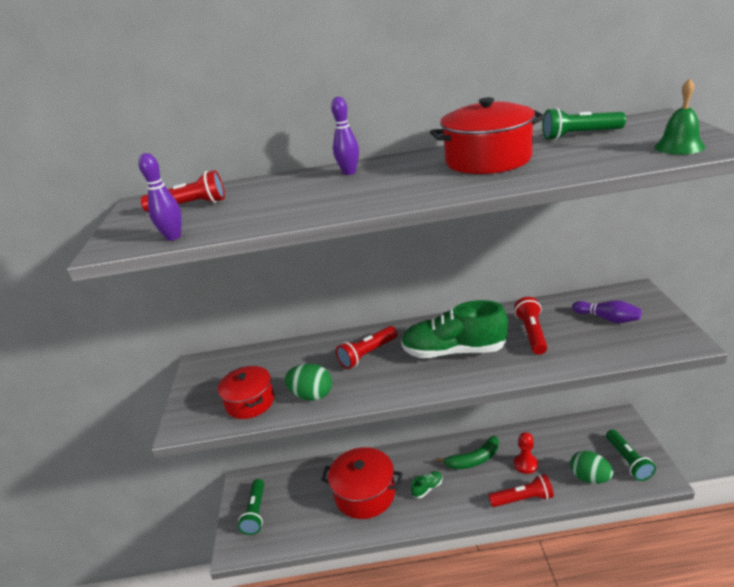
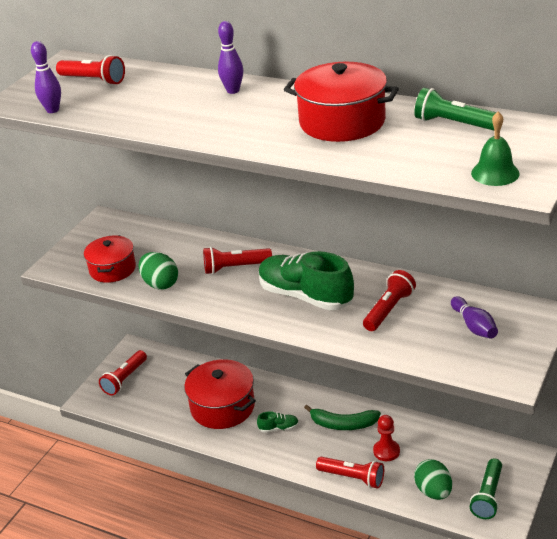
camera: 30 degrees right, 5 degrees up
(255, 513) = (125, 379): green flashlight -> red flashlight

